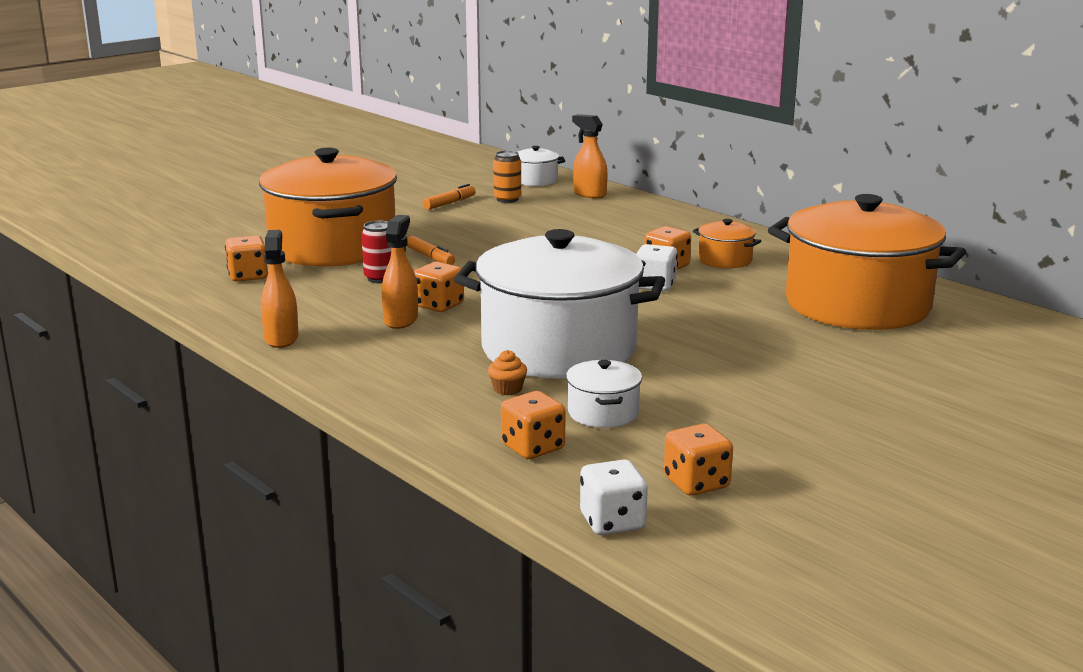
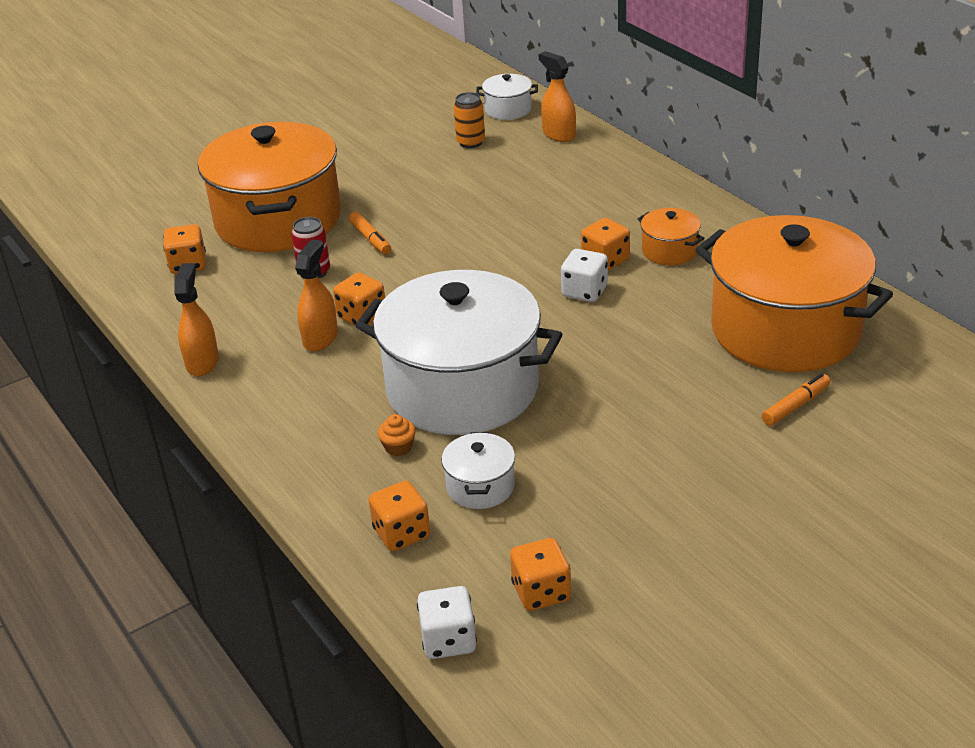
camera: 10 degrees right, 15 degrees up
(449, 203) = (410, 148): orange marker -> orange marker (796, 406)

